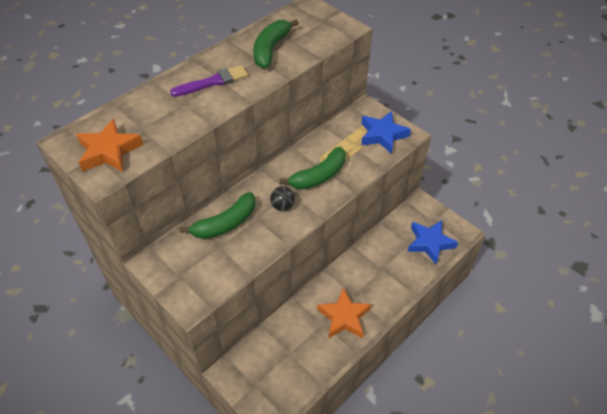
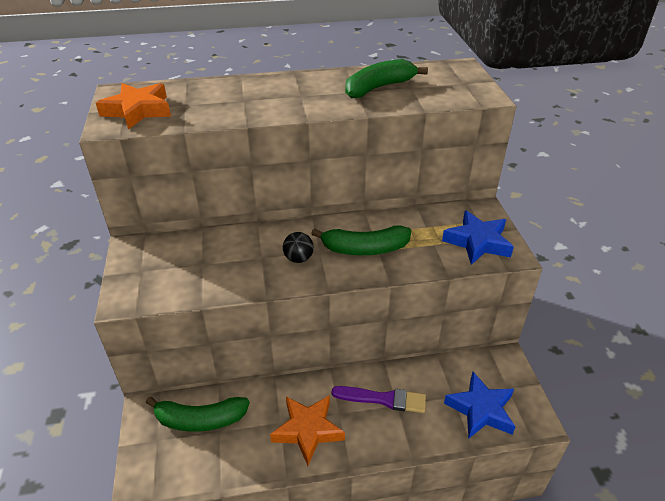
camera: 35 degrees right, 10 degrees down
(213, 82) = (291, 94): purple brush -> purple brush (383, 399)
(225, 223) = (228, 247): green banana -> green banana (200, 420)

